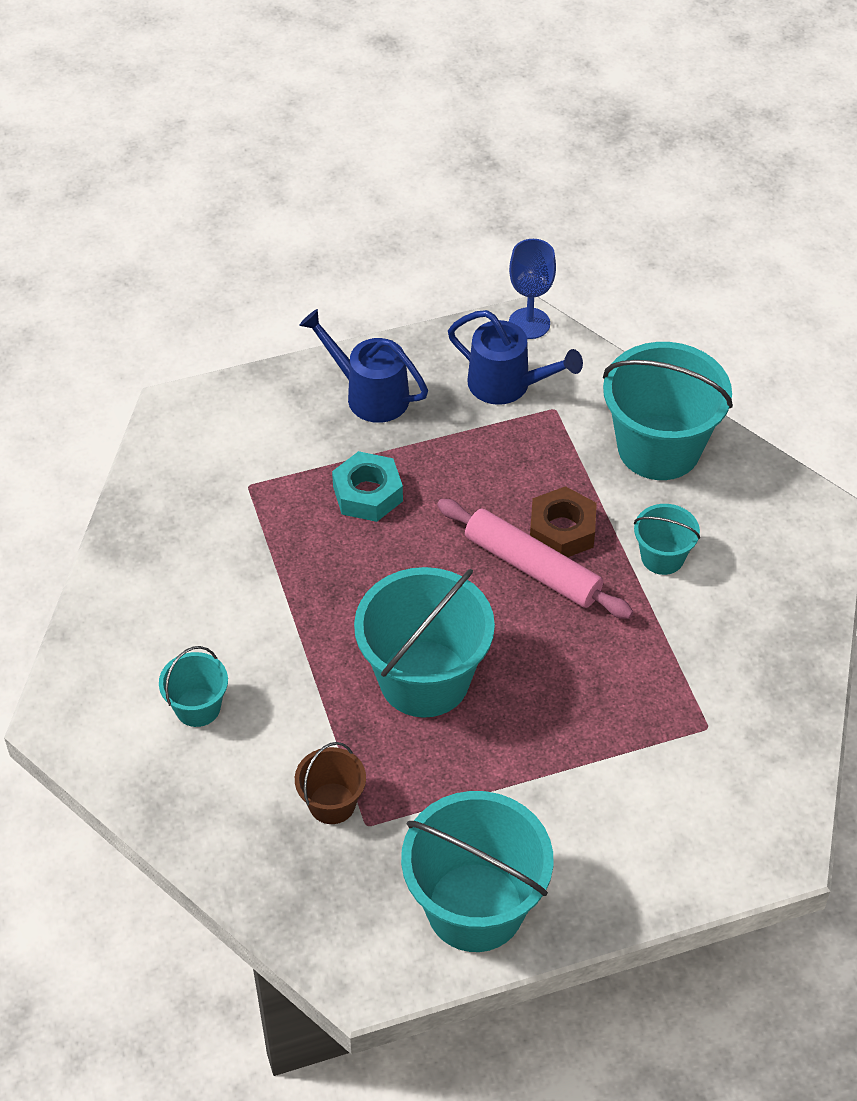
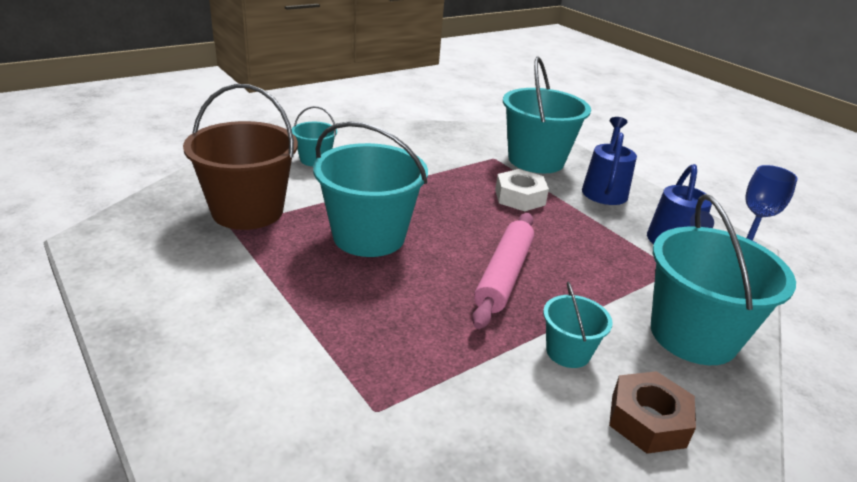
camera: 70 degrees right, 20 degrees down
(332, 803) = (247, 211): brown bucket -> brown bucket, size x2.01
(367, 494) = (520, 197): turquoise nut -> white nut
(475, 907) = (152, 282): turquoise bucket -> turquoise bucket (536, 160)
(562, 530) = (553, 287): brown nut -> brown nut (648, 420)

